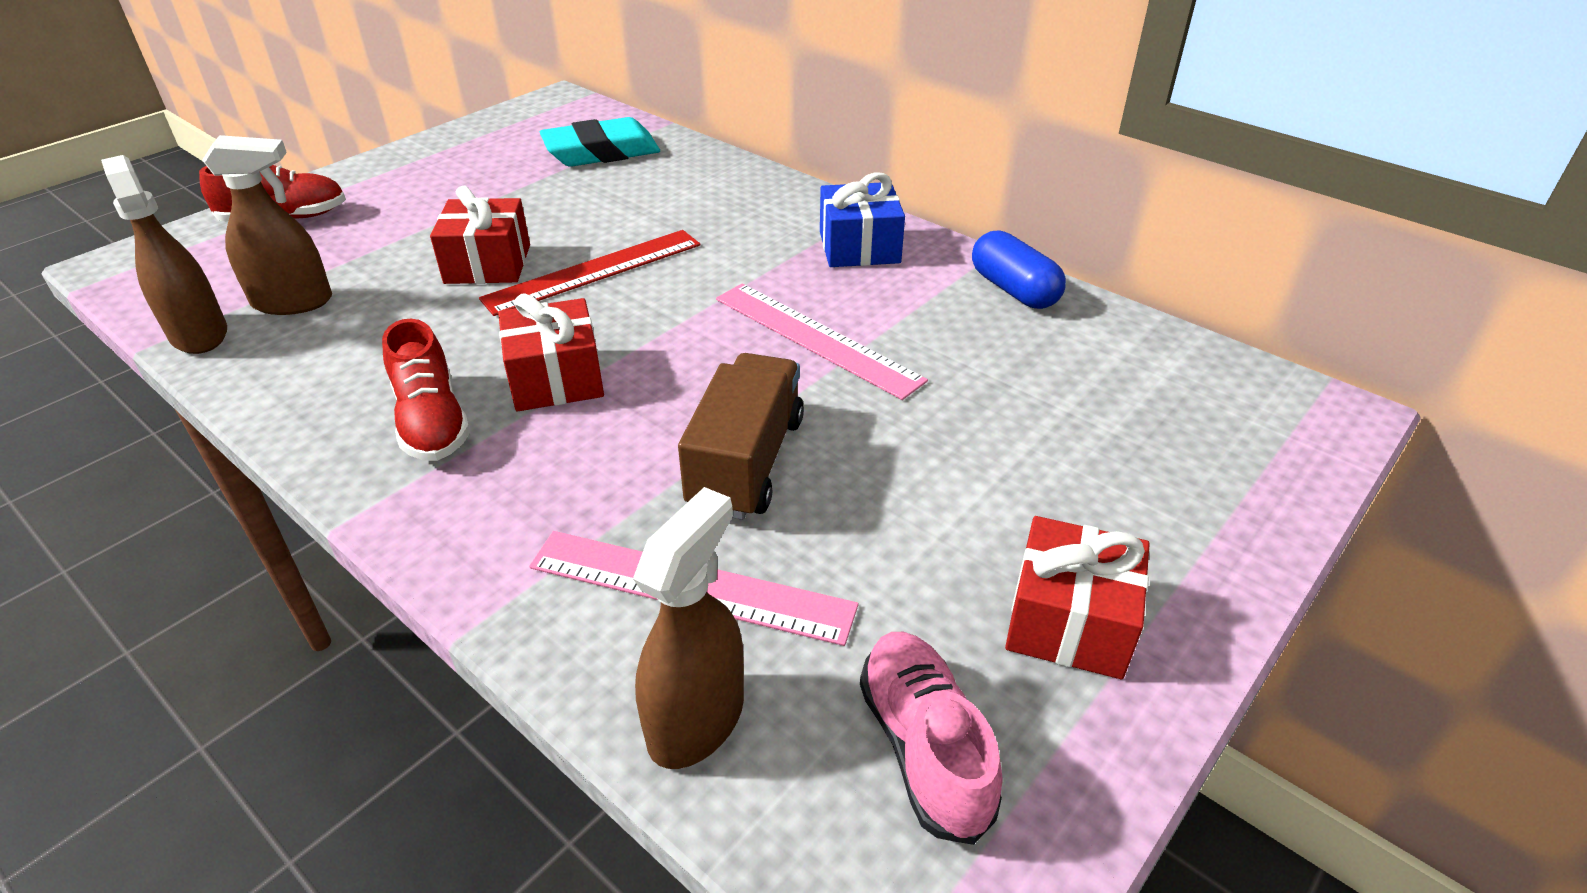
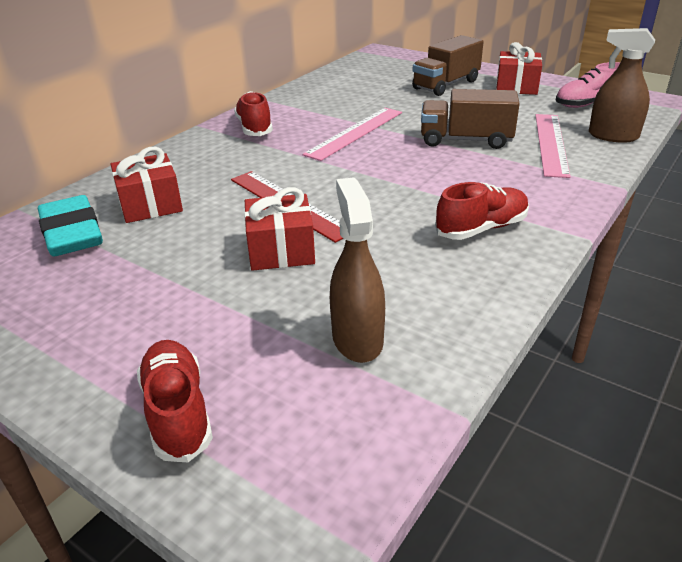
camera: 95 degrees left, 5 degrees down
(199, 334) = (424, 381): brown spray bottle -> none
(556, 379) = (420, 197): red gift -> red gift (150, 205)
(859, 247) = (254, 128): blue gift -> red shoe
(1013, 290) = (299, 94): blue capsule -> none
(1078, 489) = (446, 85): none -> brown truck

